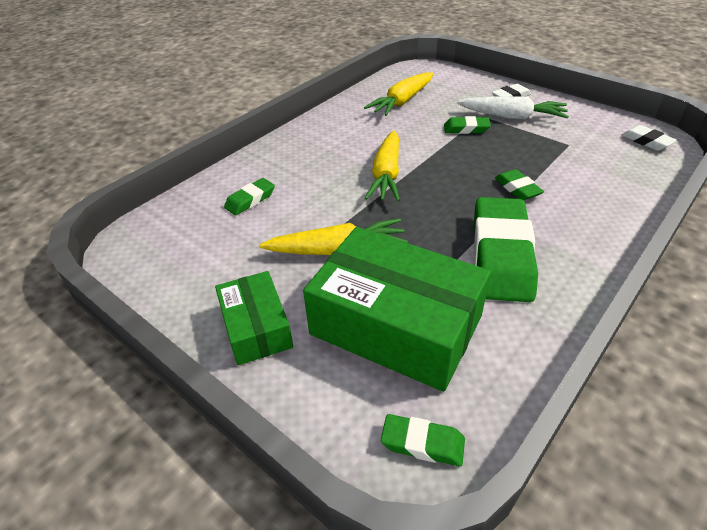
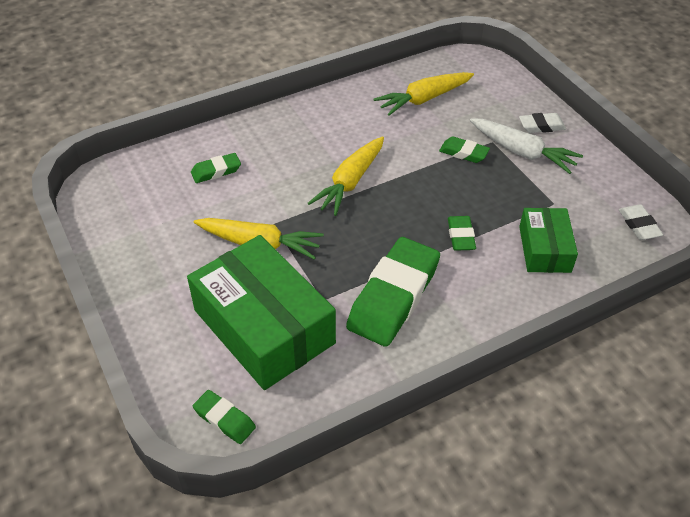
camera: 20 degrees right, 5 degrees up
(256, 327) = (159, 291): green box -> green box (544, 249)

